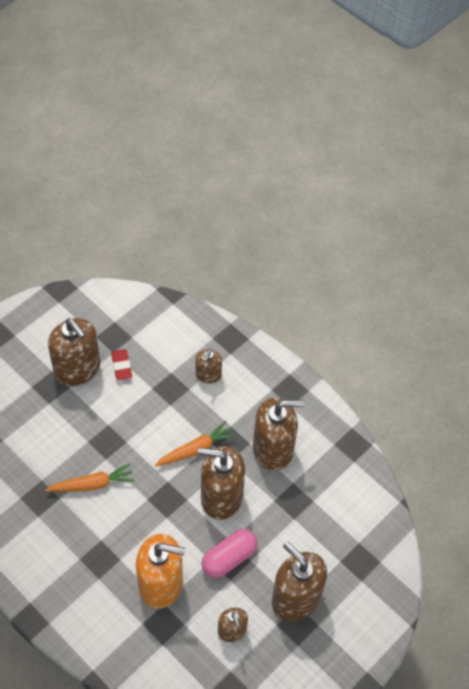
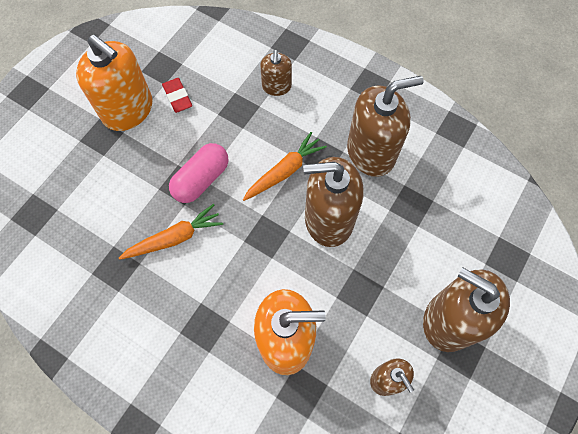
camera: 10 degrees left, 10 degrees up
(77, 369) = (128, 110): brown soap dispenser -> orange soap dispenser
(229, 558) = (358, 290): pink capsule -> pink capsule (201, 179)

